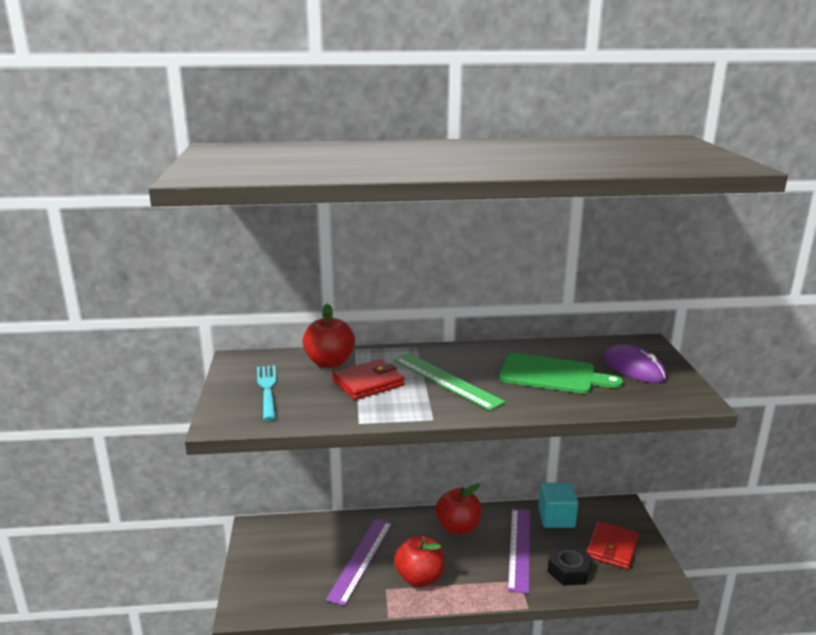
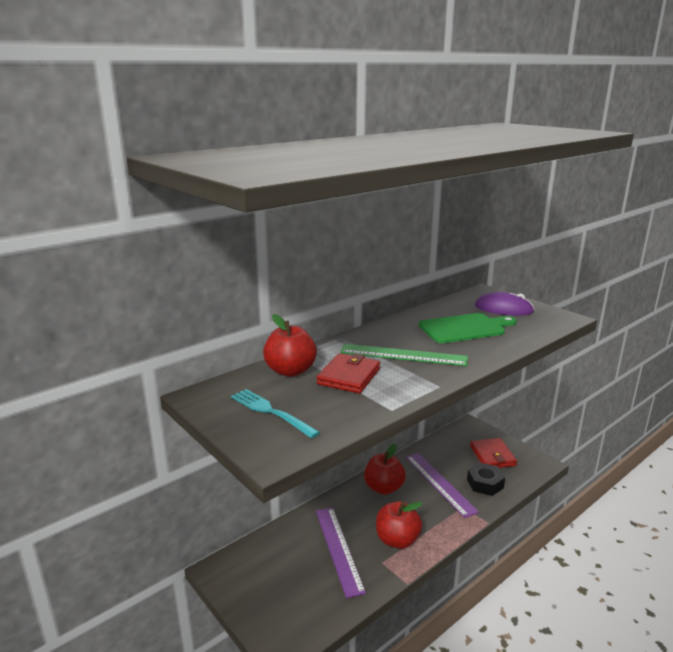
camera: 35 degrees left, 0 degrees up
(556, 518) = (440, 451): turquoise cube -> none

